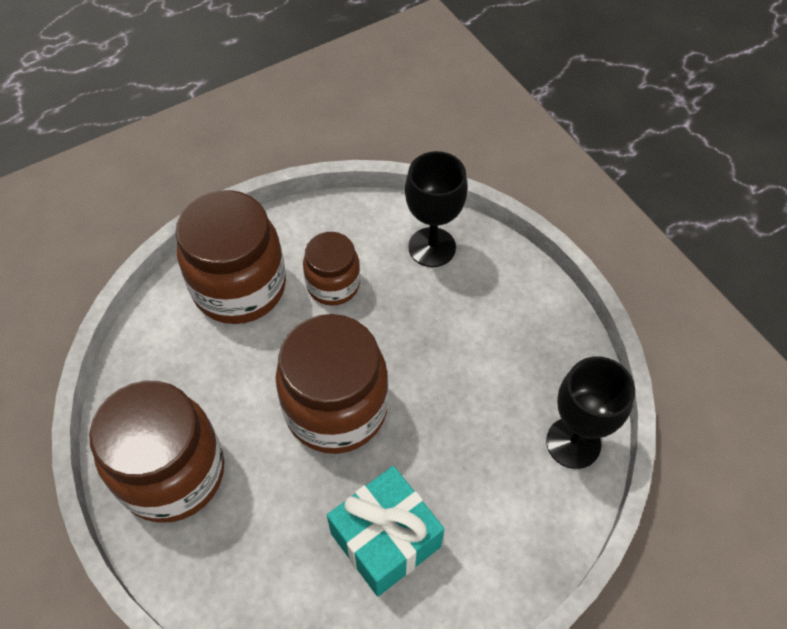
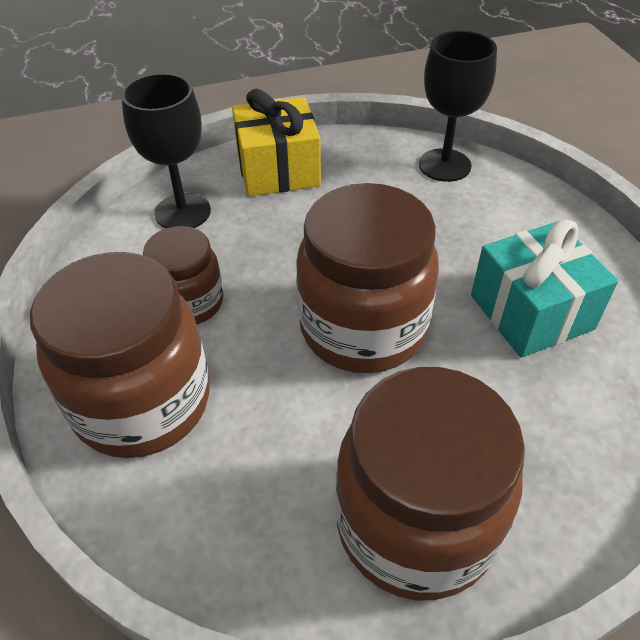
camera: 75 degrees left, 10 degrees down
(512, 300) = (278, 170): none -> yellow gift

